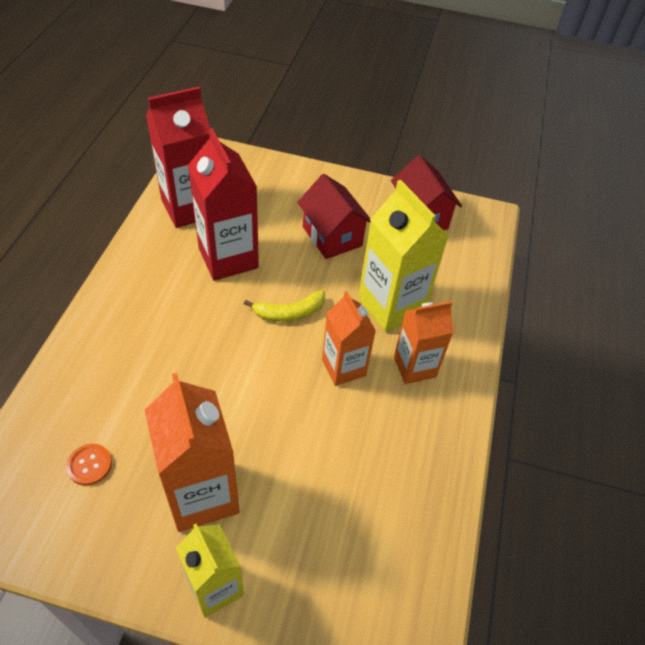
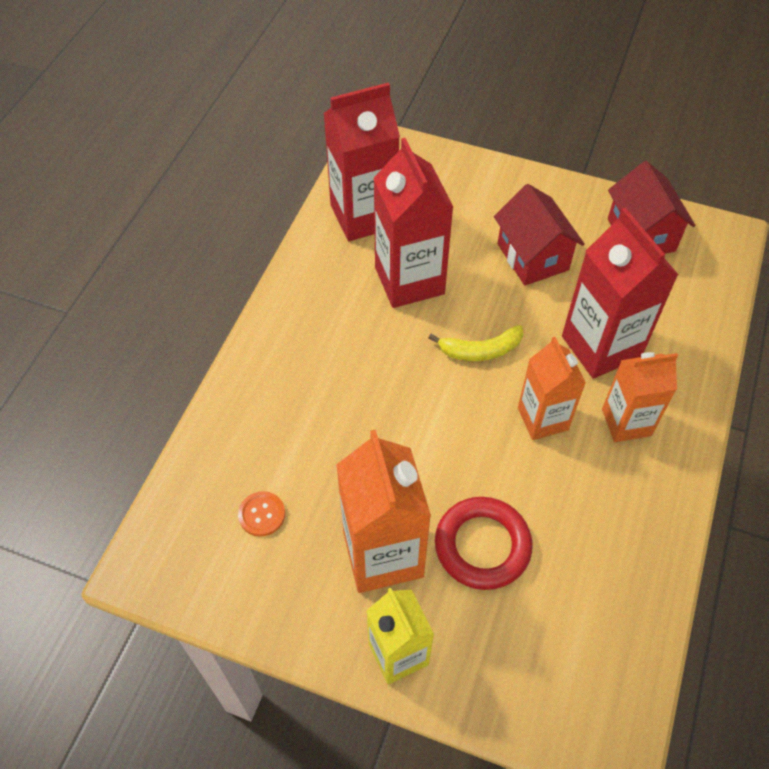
camera: 10 degrees right, 5 degrees up
(292, 481) = (482, 546): none -> red ring
(391, 306) = (601, 347): yellow carton -> red carton

